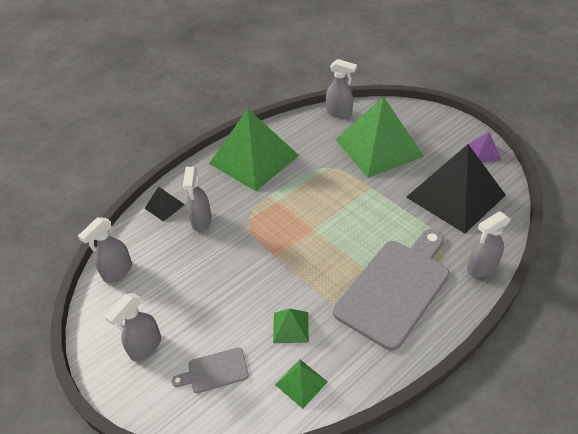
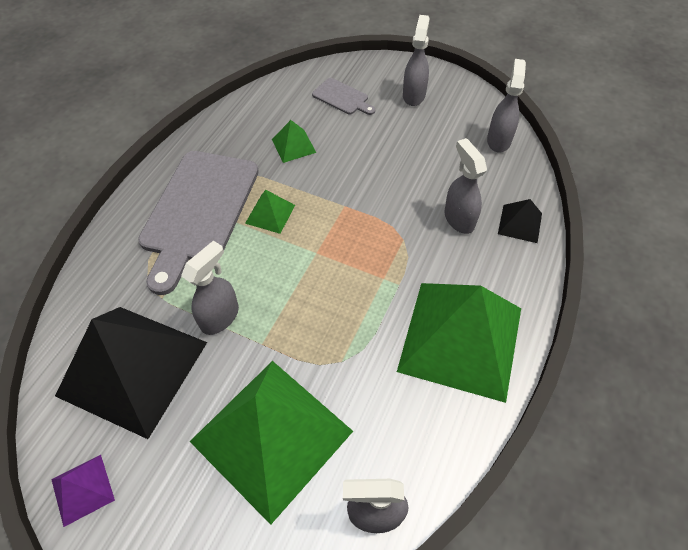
camera: 155 degrees right, 10 degrees up
(215, 371) = (342, 97): grey cutting board -> grey cutting board turned 75 degrees clockwise
(301, 383) = (265, 110): green pyramid -> green pyramid (270, 214)
(481, 268) = (100, 265): grey spray bottle -> grey spray bottle (220, 317)

